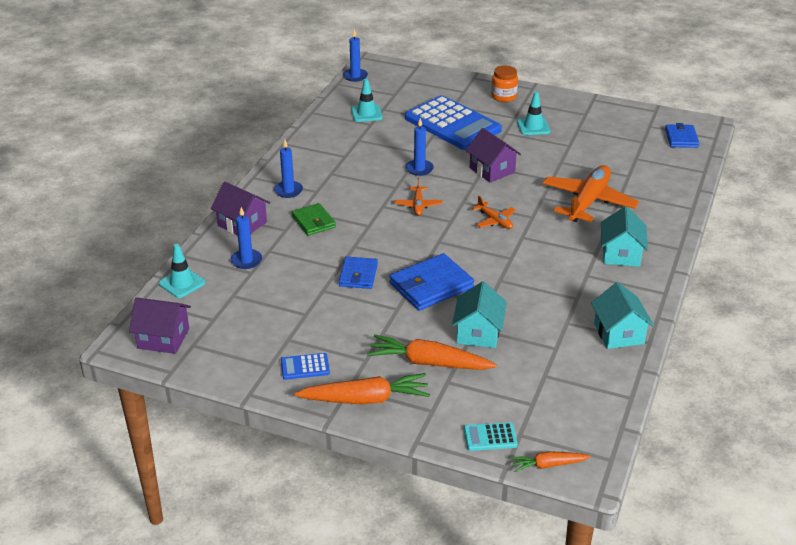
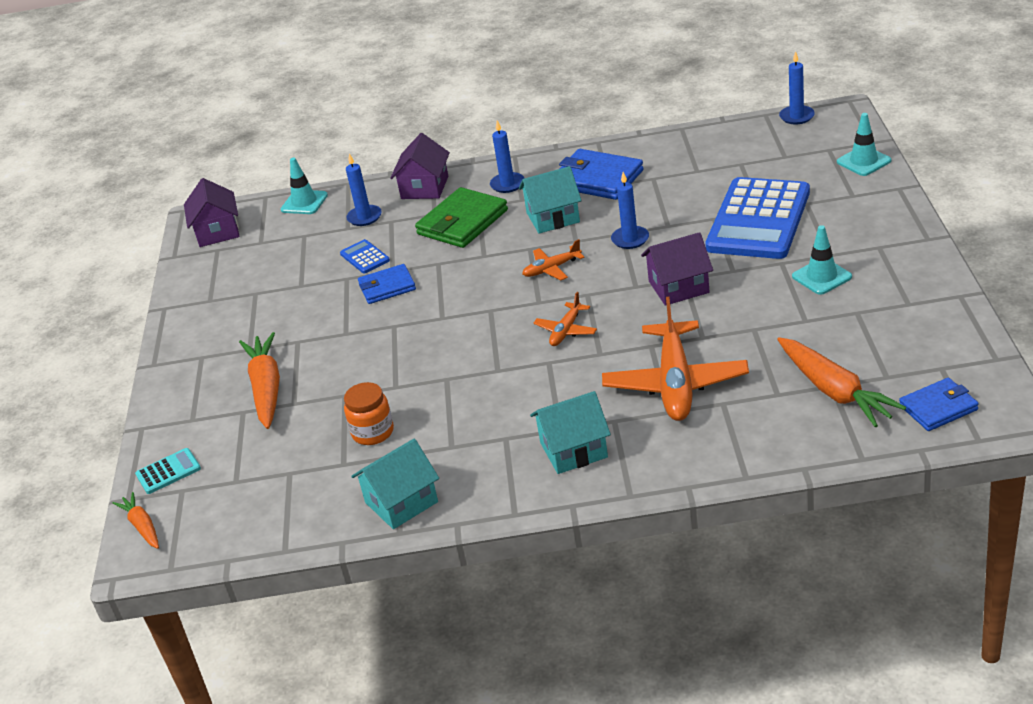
camera: 70 degrees right, 0 degrees up
(305, 367) = (218, 320): blue calculator -> blue calculator (365, 257)
(313, 222) = (462, 222): green wallet -> green wallet, size x1.59
(365, 399) = (189, 373): orange carrot -> orange carrot (834, 391)
(366, 113) = (717, 159): turquoise traffic cone -> turquoise traffic cone (863, 161)
(431, 286) = (401, 338): blue wallet -> blue wallet (597, 179)
(478, 333) = (337, 400): turquoise house -> turquoise house (553, 217)
(490, 437) = (168, 472): turquoise calculator -> turquoise calculator turned 90 degrees clockwise
(492, 170) = (678, 287): purple house -> purple house turned 45 degrees clockwise
(503, 97) = (875, 227): orange jar -> orange jar (373, 432)
(588, 201) = (676, 383): orange plane -> orange plane turned 90 degrees clockwise

